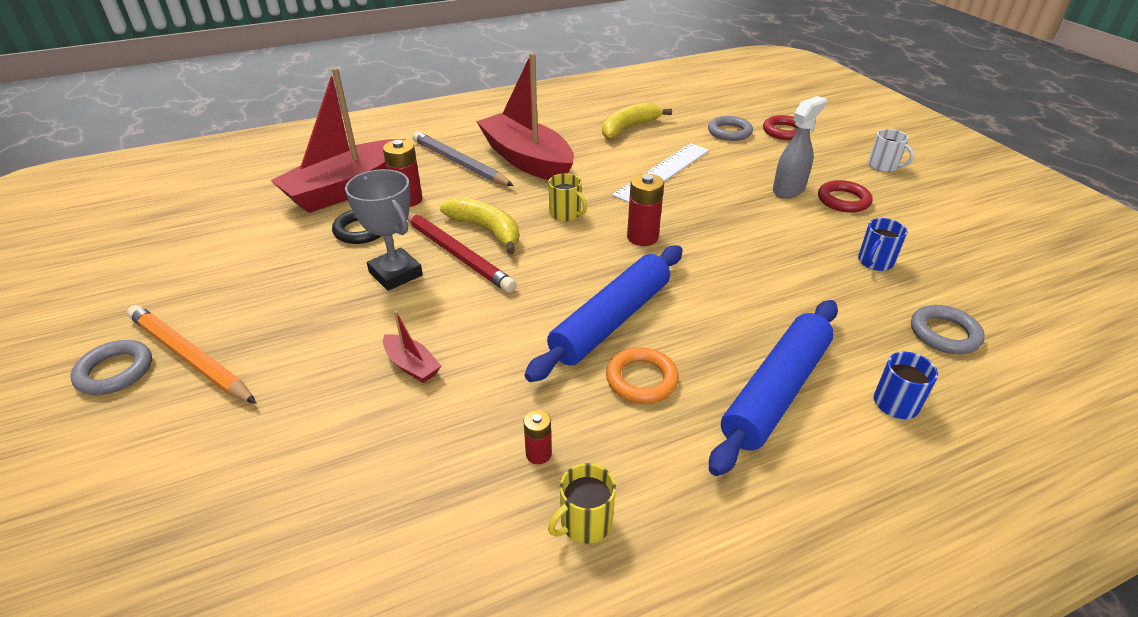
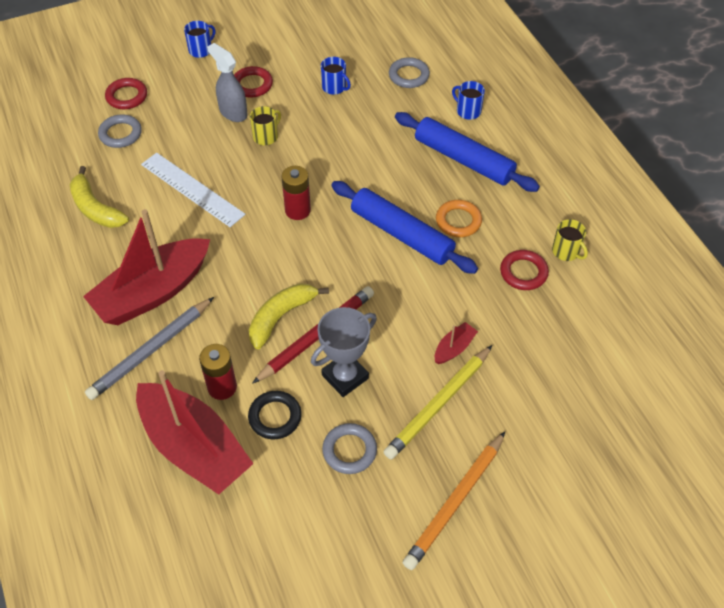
camera: 90 degrees left, 15 degrees up
(115, 371) = (474, 553): grey ring -> grey ring (349, 450)
(330, 347) = (438, 404): none -> yellow pencil
(538, 454) = (523, 272): red battery -> red ring
(566, 214) = (258, 260): yellow mug -> yellow mug (266, 136)
(883, 166) = (201, 50): white mug -> blue mug

